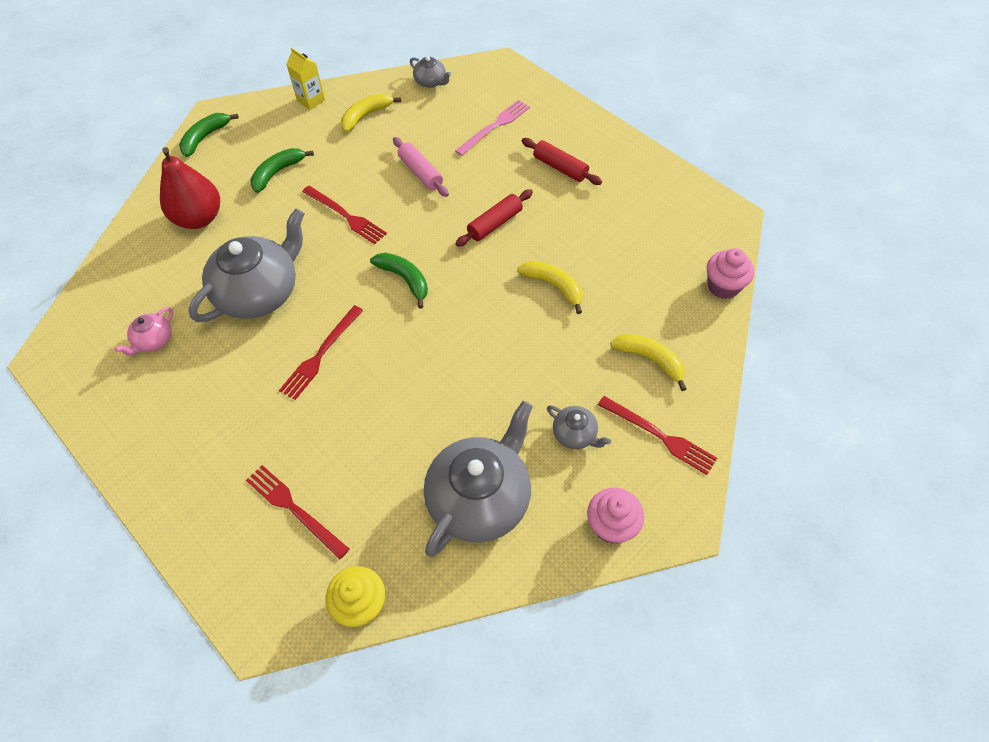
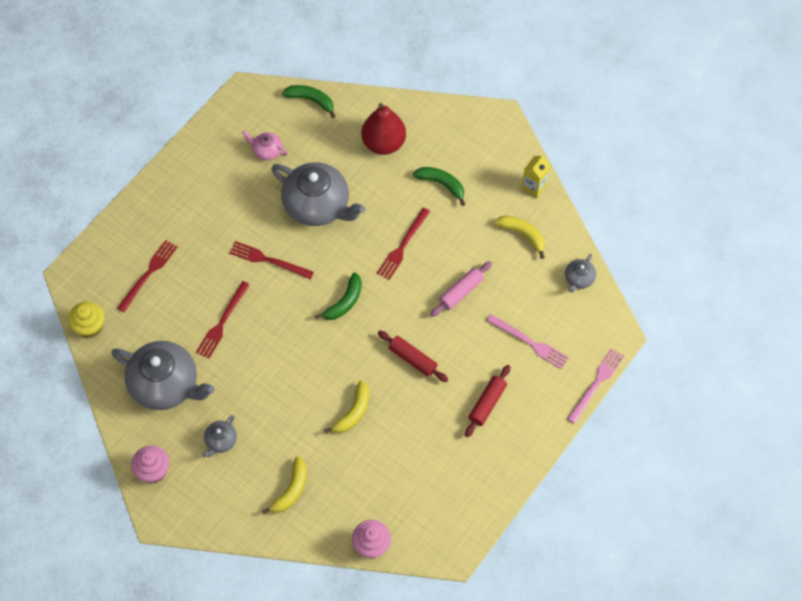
camera: 80 degrees right, 5 degrees up
(205, 137) = (472, 120): green banana -> green banana (311, 100)
(550, 85) = (596, 383): none -> pink fork
(659, 436) = (225, 499): red fork -> red fork (222, 322)

